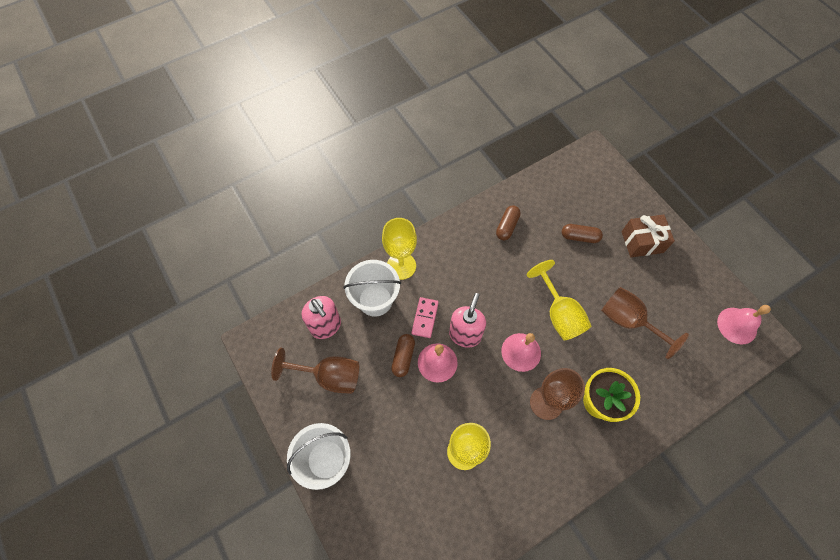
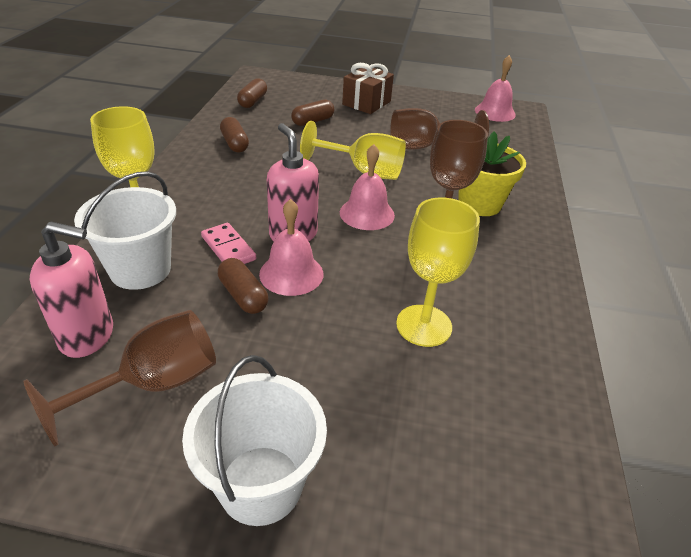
camera: 50 degrees left, 25 degrees down
(560, 185) = (252, 101): none -> brown capsule

